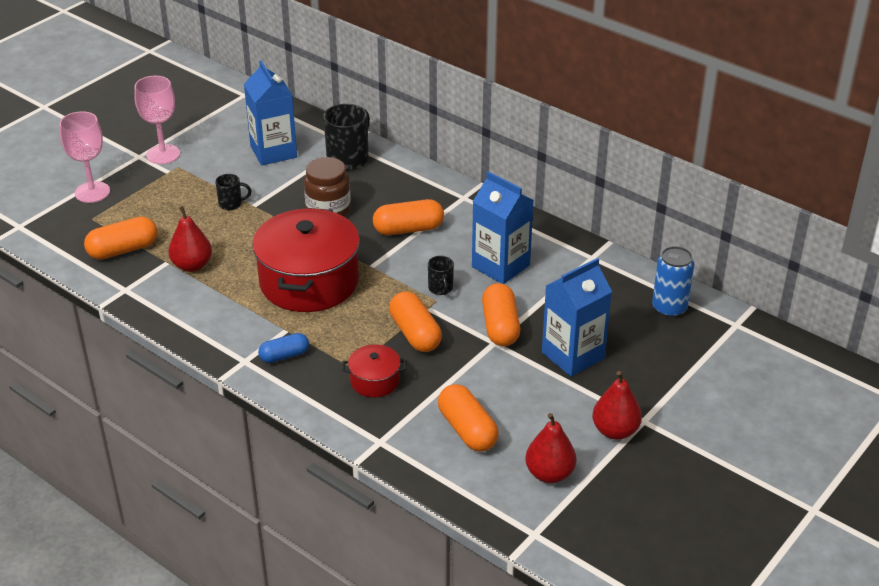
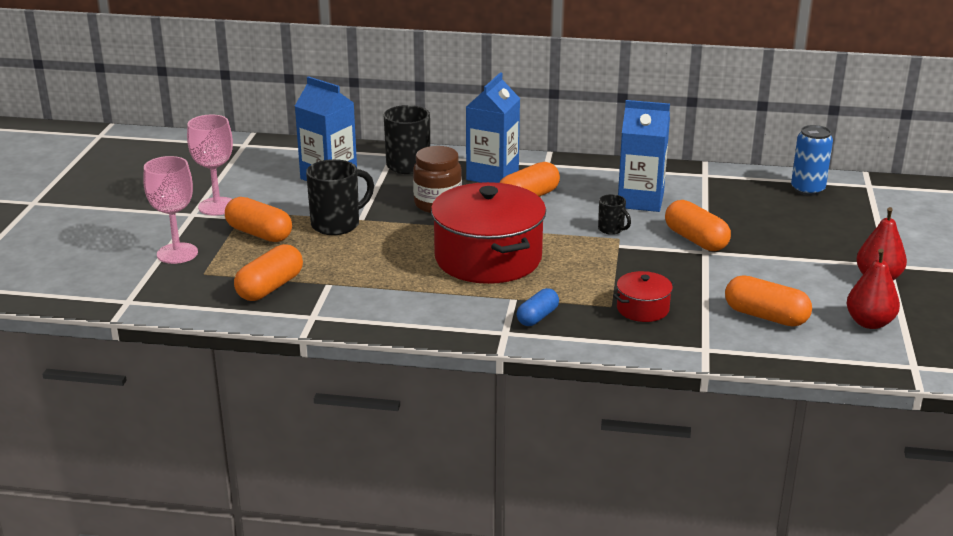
camera: 30 degrees left, 10 degrees down
(192, 265) = (358, 279): red pear -> none
(231, 204) = (337, 224): black mug -> black mug, size x1.89
(415, 334) = (632, 266): orange capsule -> orange capsule (259, 234)
(573, 355) = (778, 241): blue carton -> blue carton (492, 175)

